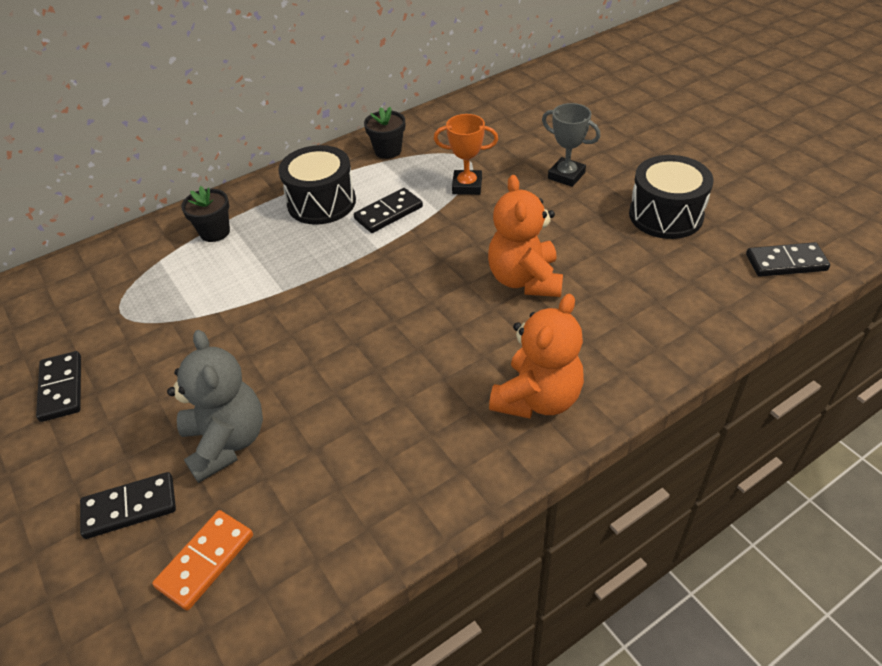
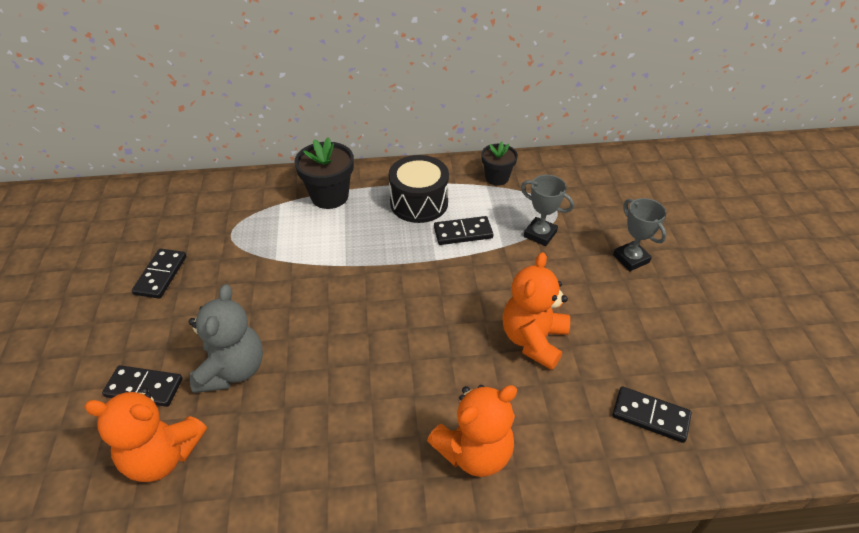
camera: 25 degrees right, 0 degrees up
(205, 561) = (162, 455): orange domino -> orange teddy bear
(215, 232) = (329, 196): black flower pot -> black flower pot, size x1.55
(467, 186) = (540, 234): orange trophy -> grey trophy
(665, 215) = (698, 334): black drum -> none
(786, 262) = (787, 433): black domino -> black domino (650, 416)

